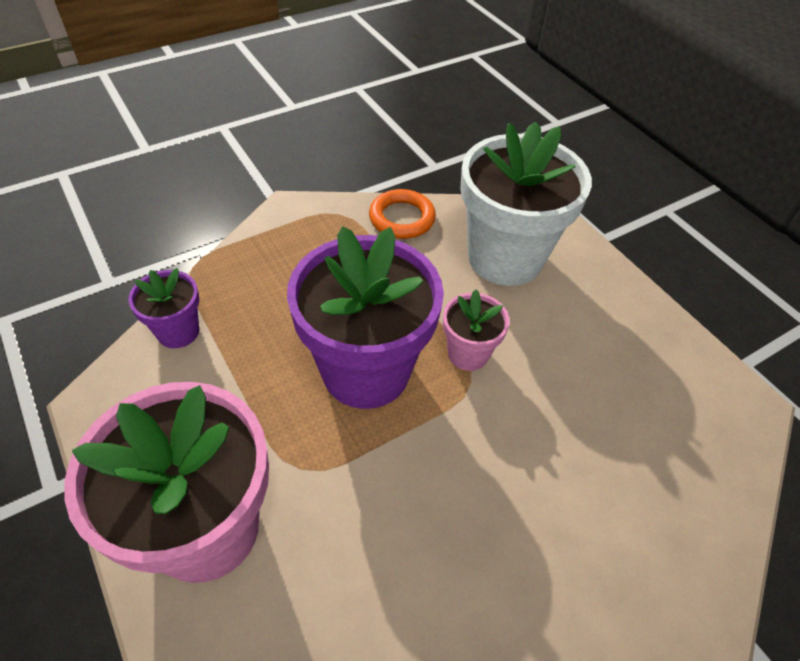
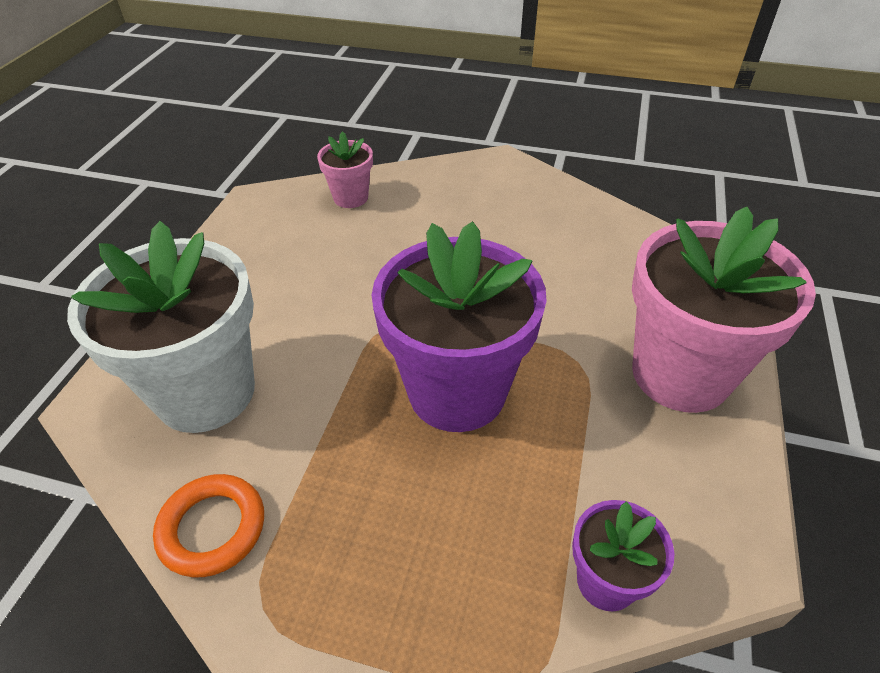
camera: 130 degrees left, 5 degrees down
(468, 354) = (363, 343): pink flower pot -> pink flower pot (350, 197)

